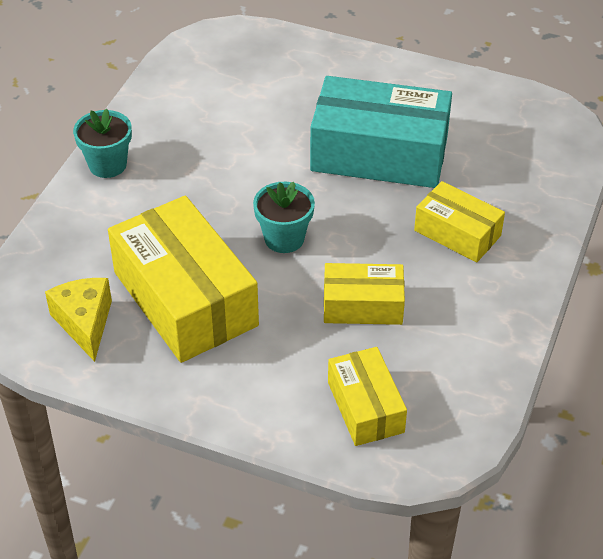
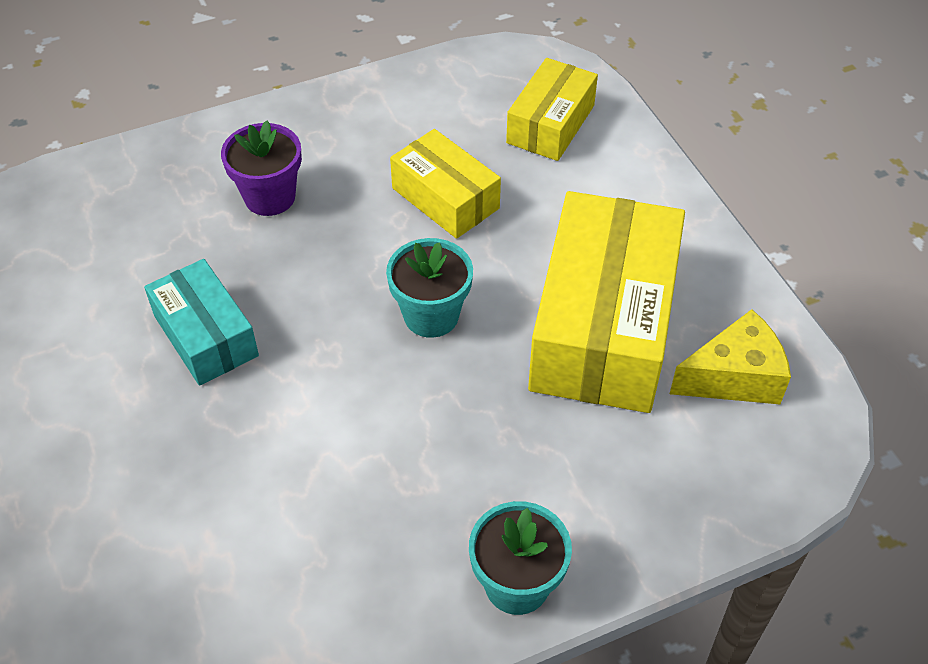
camera: 135 degrees left, 5 degrees up
(84, 323) = (734, 377): yellow cheese -> yellow cheese turned 135 degrees counterclockwise
(379, 153) = (206, 335): turquoise box -> turquoise box, size x0.55
(457, 233) = (270, 197): yellow box -> purple flower pot

